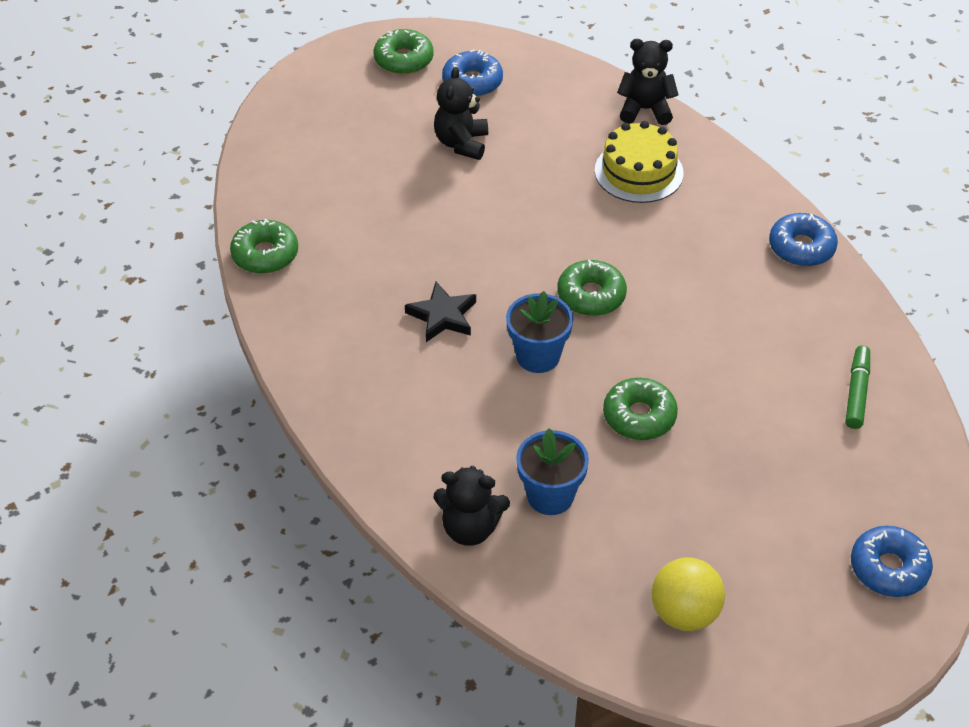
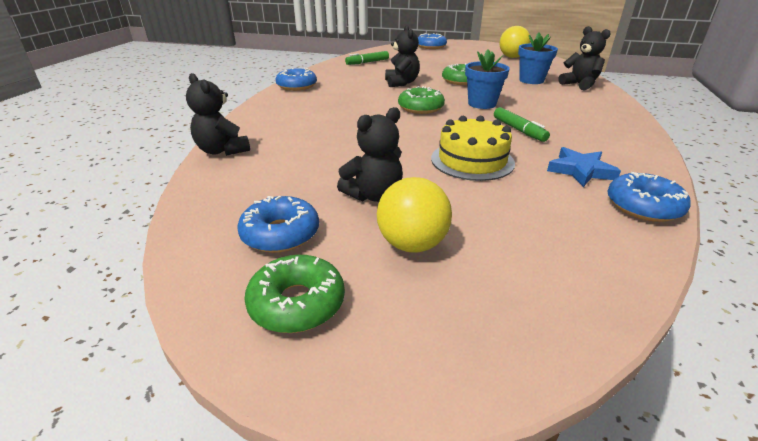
camera: 135 degrees left, 15 degrees down
(265, 254) = (643, 206): green donut -> blue donut
(336, 275) = (580, 171): none -> blue star
(389, 123) = (412, 244): none -> yellow ball
(442, 316) = (518, 130): black star -> green marker
(638, 172) = (298, 130): yellow cake -> yellow cake (472, 160)
(702, 350) = (401, 83): none -> black teddy bear

